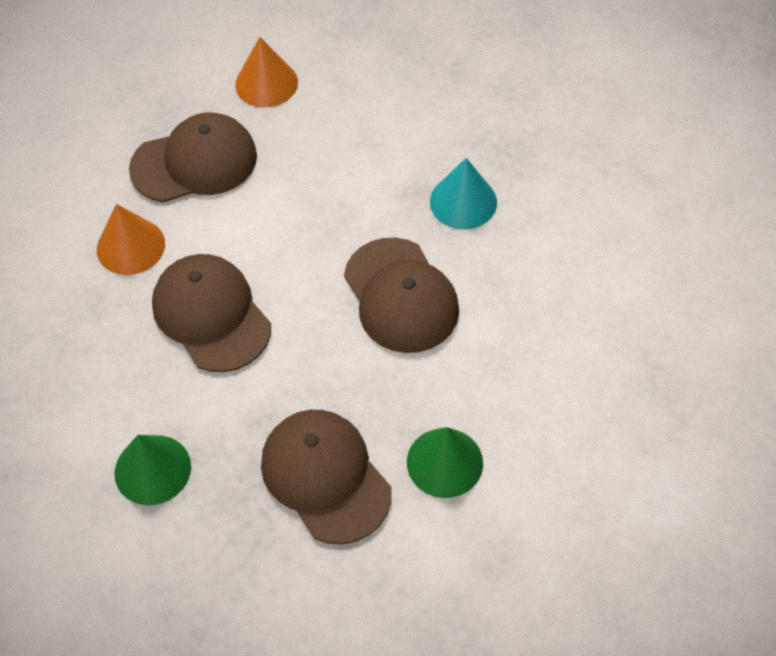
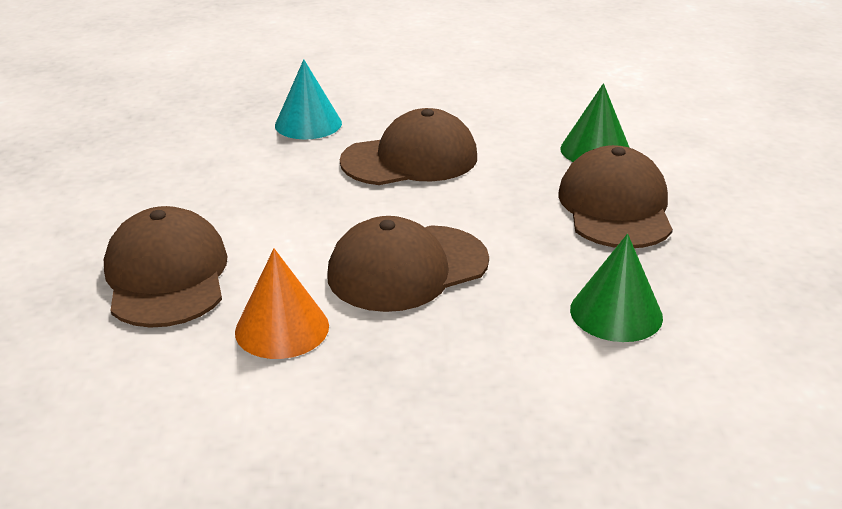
camera: 85 degrees left, 25 degrees down
(266, 83) = (71, 221): orange cone -> none
(325, 476) = (615, 207): brown cap -> brown cap turned 120 degrees clockwise

